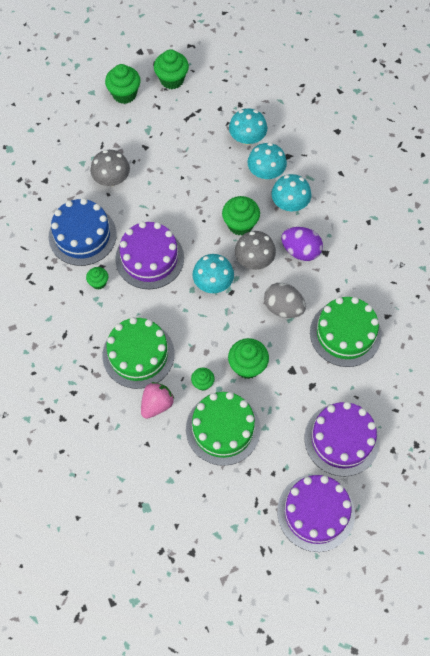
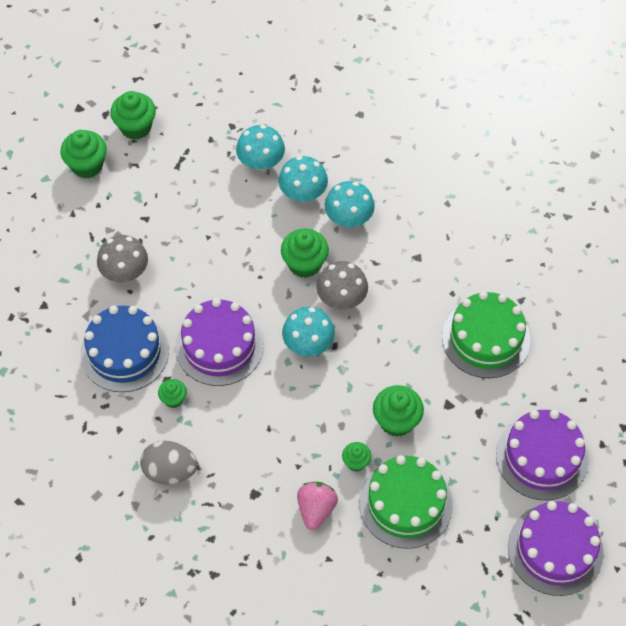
camera: 25 degrees left, 5 degrees down
(138, 354) = (264, 462): green cake -> none
(283, 308) = (402, 338): grey egg -> grey egg (170, 471)
(300, 251) = (389, 266): purple egg -> none

